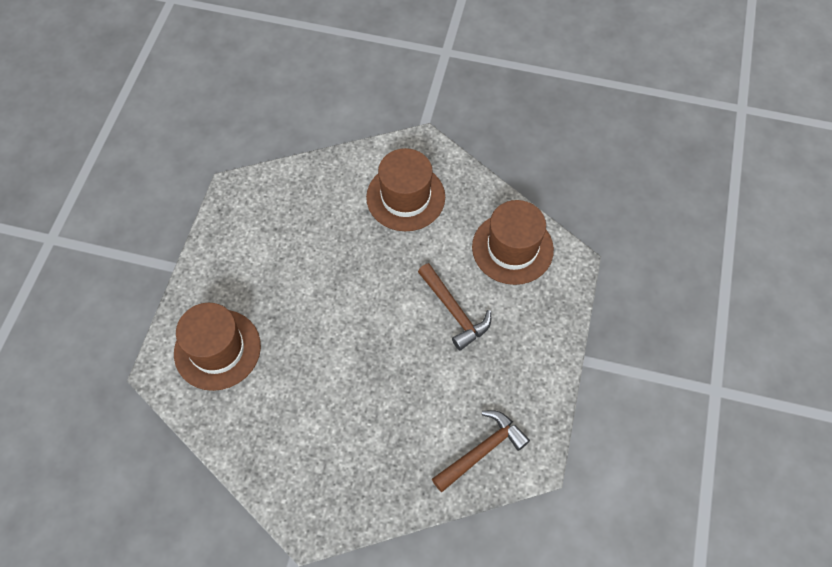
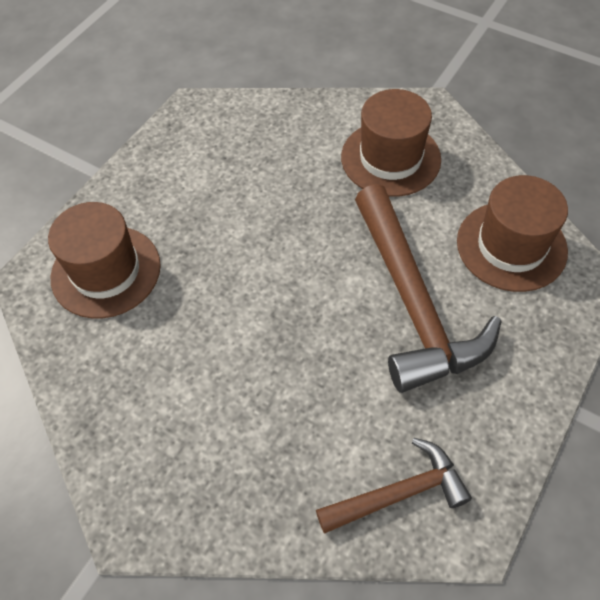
camera: 20 degrees right, 5 degrees down
(454, 311) = (412, 302): brown hammer -> brown hammer, size x1.76

